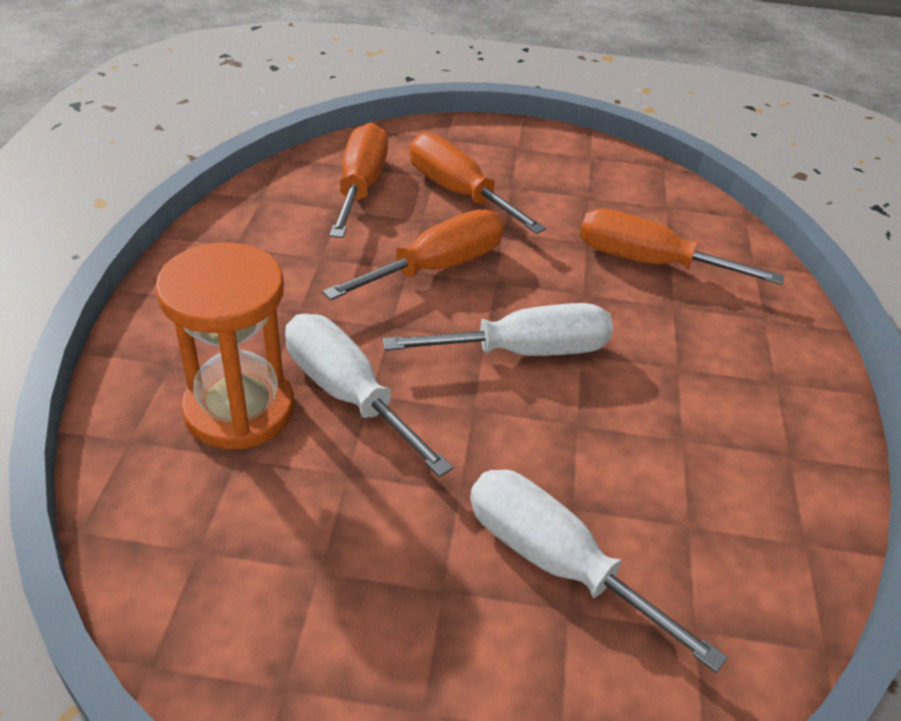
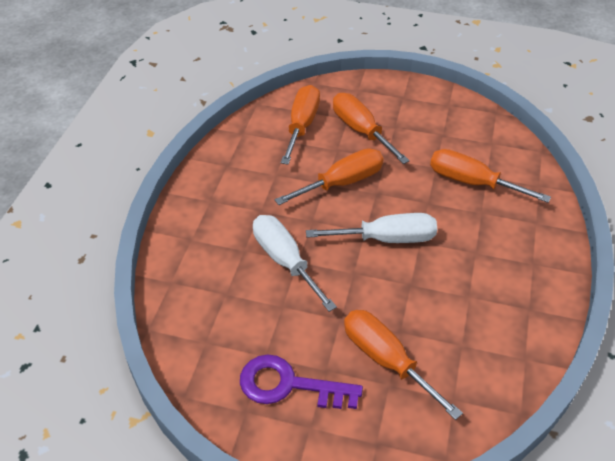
camera: 10 degrees right, 5 degrees up
(239, 409) = (227, 267): orange hourglass -> none
(372, 626) = (289, 385): none -> purple key
(555, 562) = (386, 360): white screwdriver -> orange screwdriver

